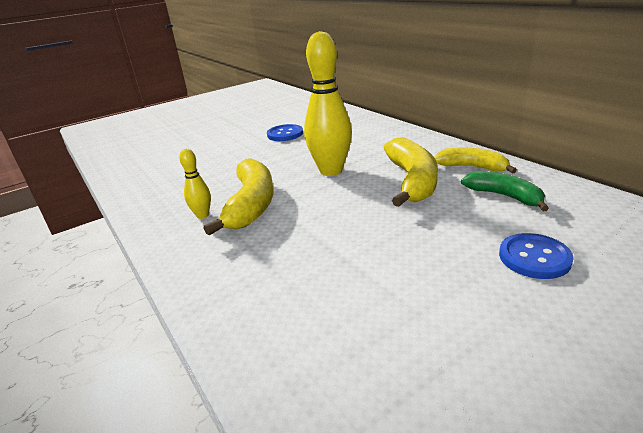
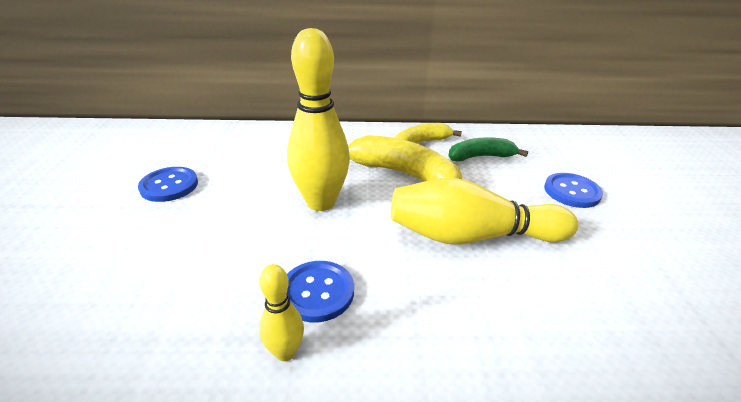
camera: 60 degrees left, 5 degrees up
(251, 204) = (317, 292): yellow banana -> blue button
(374, 231) = (472, 236): none -> yellow bowling pin

